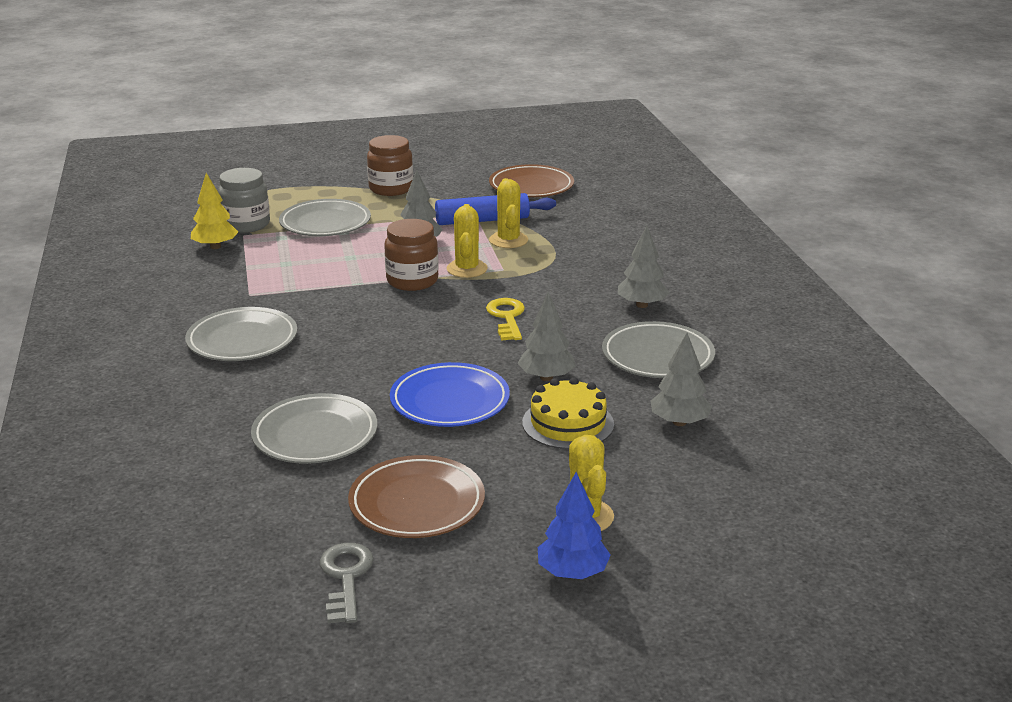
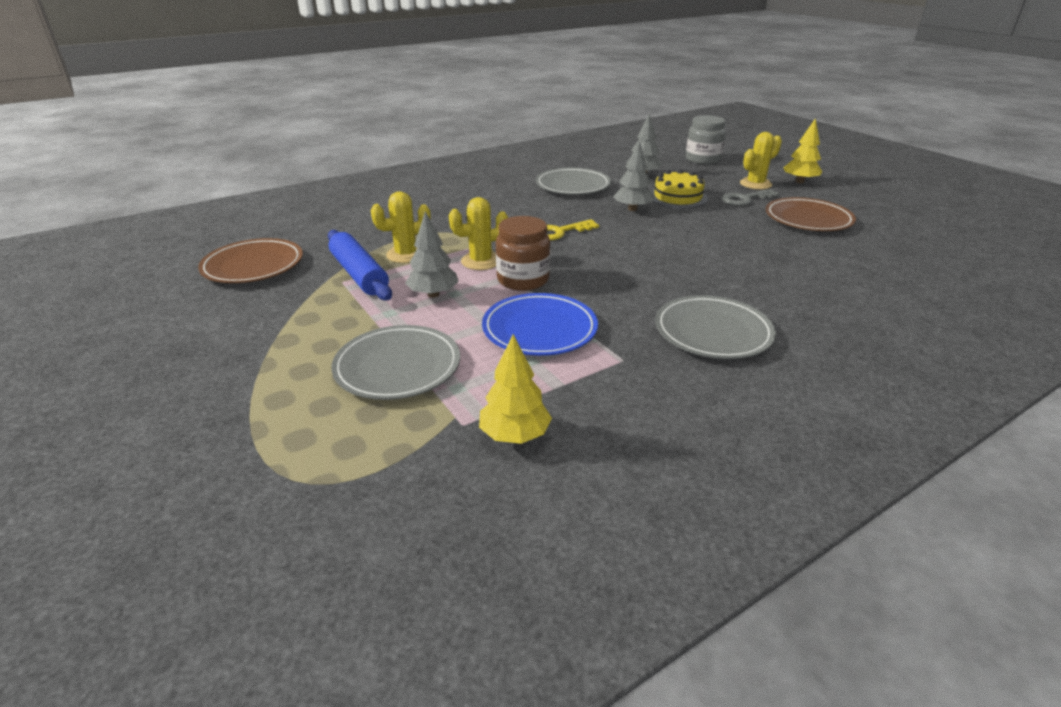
camera: 110 degrees left, 5 degrees up
(246, 225) = (426, 434): grey jar -> grey jar (702, 160)
(315, 435) = (794, 262): grey plate -> none
(346, 577) = (891, 223): grey key -> grey key (745, 199)
(391, 189) = (263, 349): brown jar -> none
(450, 401) = (696, 230): blue plate -> blue plate (539, 329)
(572, 573) = (799, 181): blue tree -> yellow tree
(642, 305) = (503, 196): grey tree -> none

